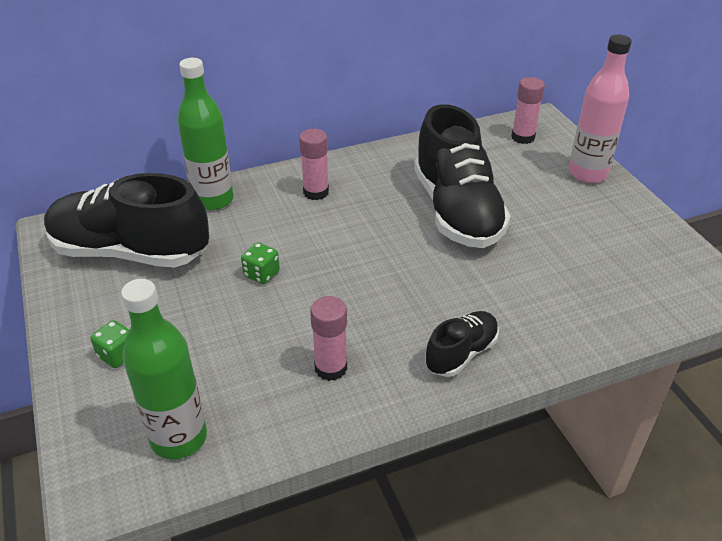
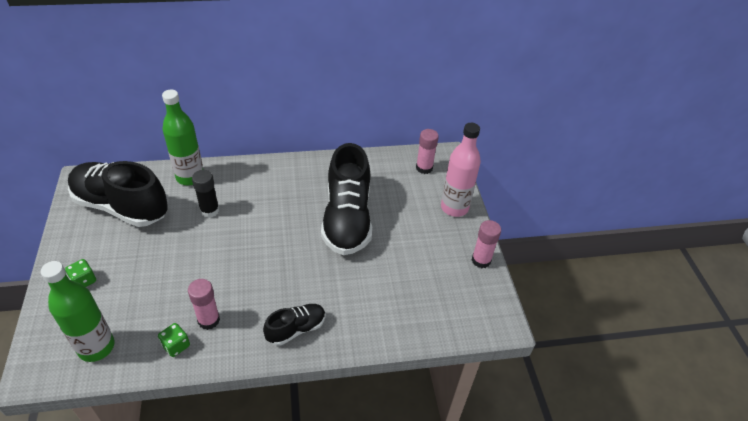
camera: 10 degrees right, 5 degrees up
(261, 234) = (209, 210): none -> black glue stick
(261, 274) = (196, 241): green dice -> green dice (176, 345)
(316, 192) = (259, 185): pink glue stick -> pink glue stick (481, 260)

